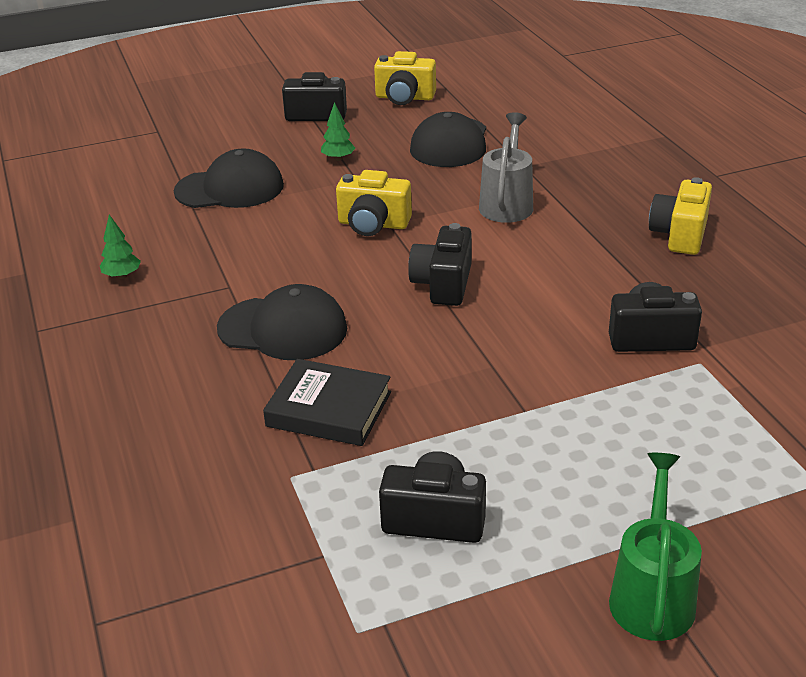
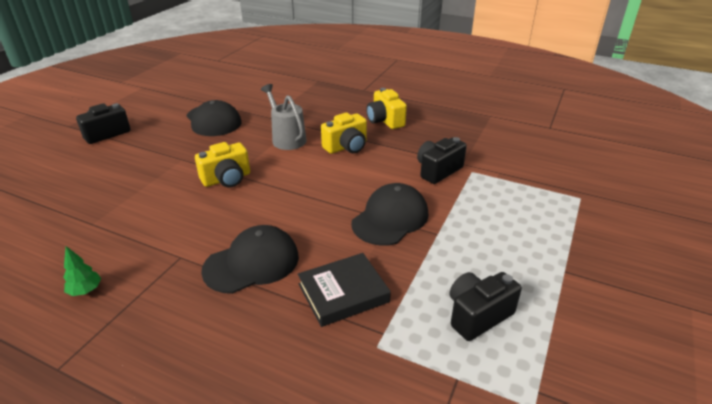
camera: 45 degrees left, 0 degrees up
(230, 188) = (100, 198): black cap -> black cap (390, 218)
(338, 158) = (155, 152): green tree -> none
(404, 97) = (154, 107): yellow camera -> yellow camera (346, 147)
(443, 284) = (310, 192): black camera -> none
(652, 594) = (604, 285): green watering can -> none

